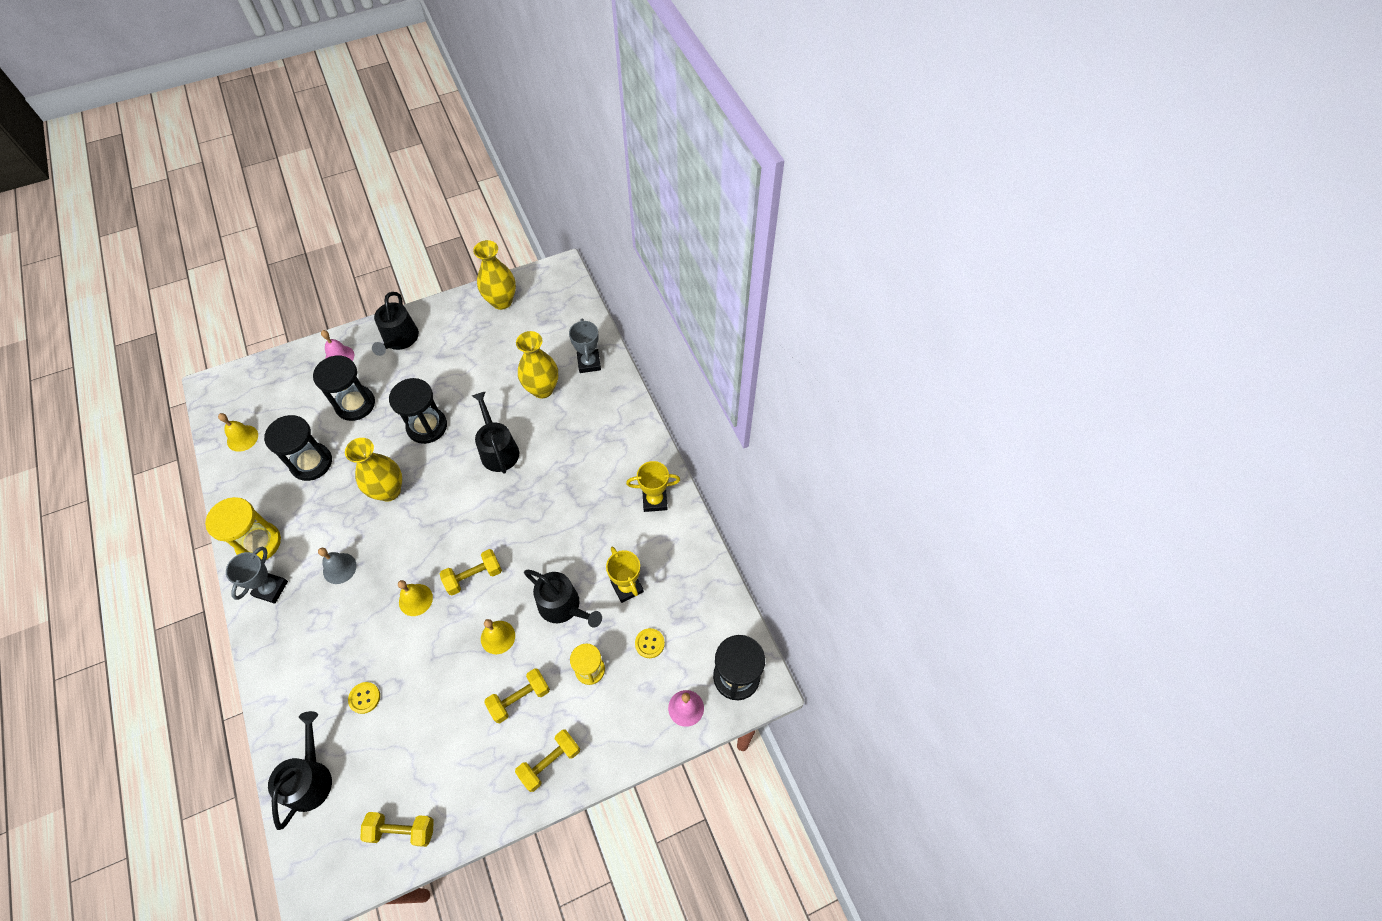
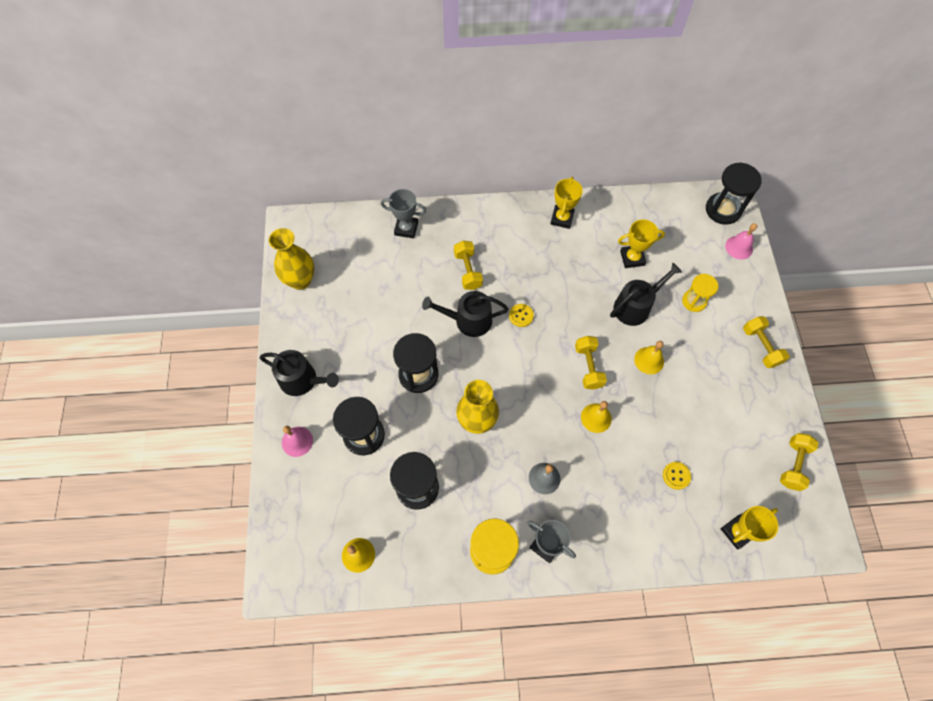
camera: 70 degrees left, 5 degrees up
(310, 778) = (737, 532): black watering can -> yellow trophy
(520, 698) = (705, 356): yellow dumbbell -> yellow dumbbell (468, 271)
(542, 389) = (418, 271): yellow vase -> none
(649, 643) = (683, 256): yellow button -> yellow button (521, 316)

